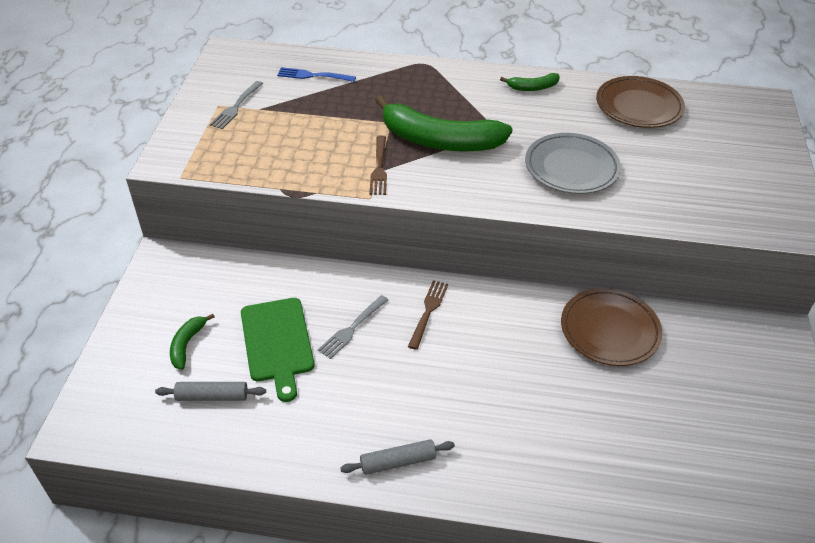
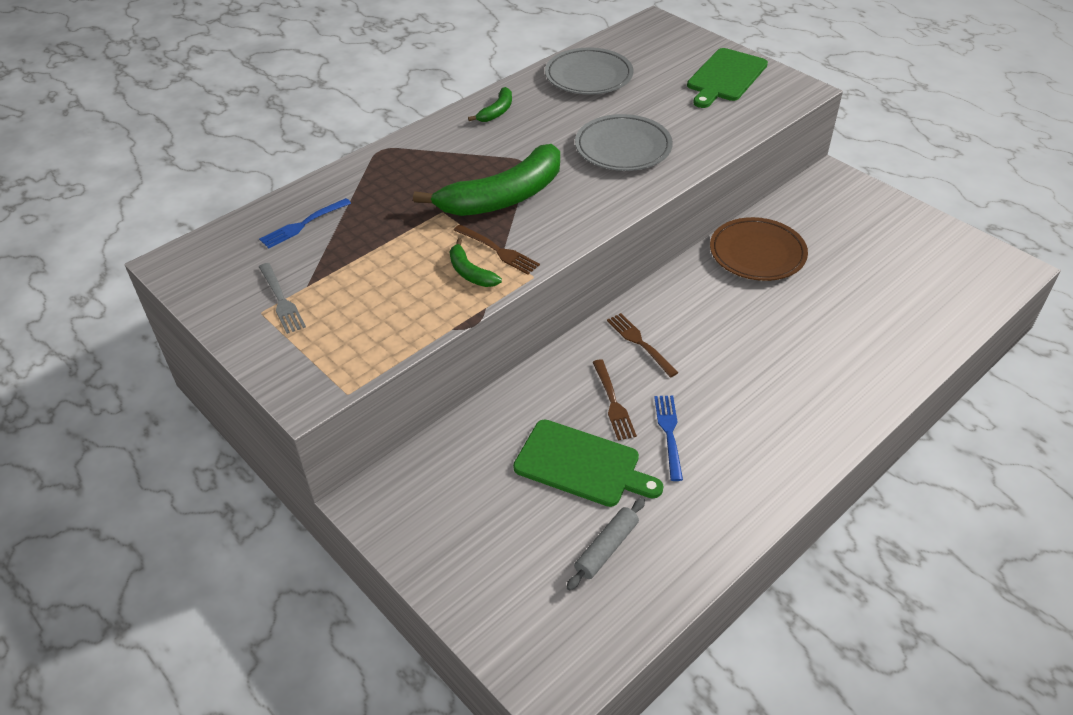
camera: 50 degrees left, 0 degrees up
(187, 344) = (518, 537): green banana -> green banana (470, 272)
(350, 376) = (669, 433): none -> blue fork
(352, 328) = (613, 402): grey fork -> brown fork
(398, 462) = (790, 451): grey rolling pin -> none
(638, 106) = (588, 76): brown plate -> grey plate
(747, 177) = (725, 77): none -> green cutting board

